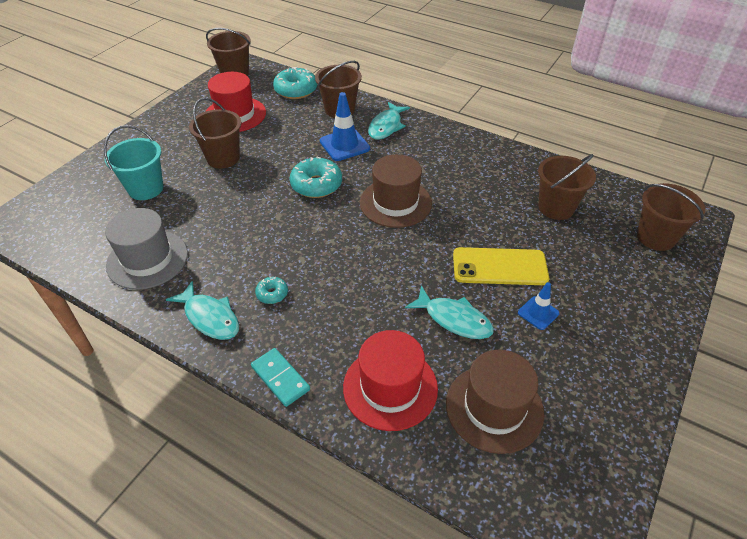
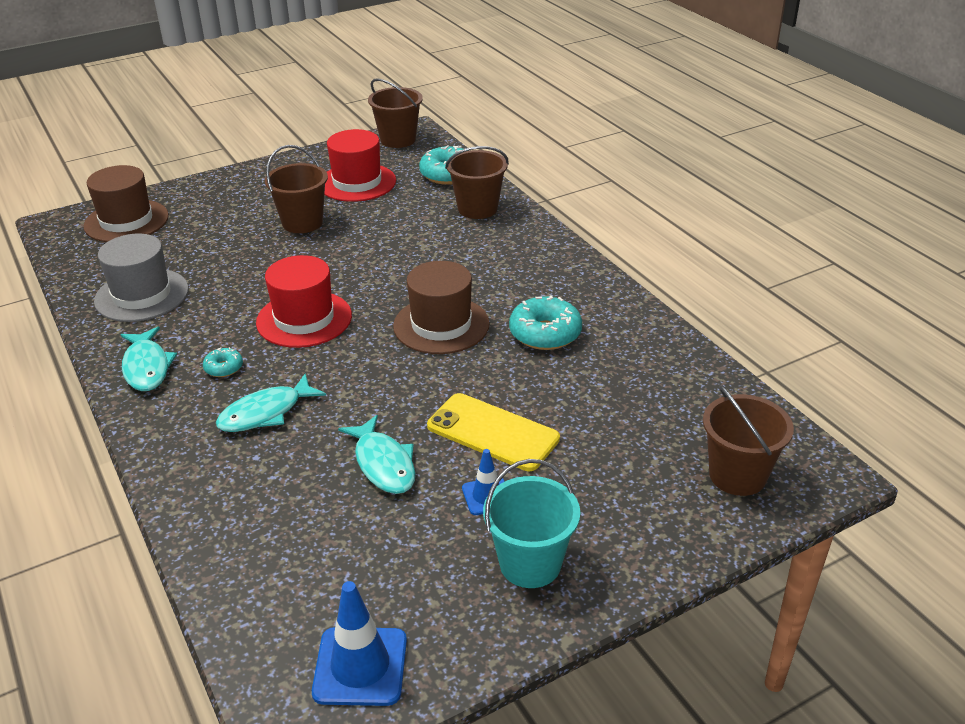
camera: 30 degrees right, 10 degrees down
(146, 188) = (201, 229): turquoise bucket -> turquoise bucket (530, 563)
(280, 378) = (156, 446): turquoise domino -> none
(316, 185) = (372, 279): turquoise donut -> turquoise donut (545, 333)
(344, 145) = (445, 247): blue traffic cone -> blue traffic cone (360, 666)
(386, 126) = (514, 241): turquoise fish -> turquoise fish (265, 413)
(390, 387) = (250, 499): red hat -> red hat (304, 319)
(494, 408) = (336, 565): brown hat -> brown hat (126, 221)
(556, 207) = (635, 395): brown bucket -> none

